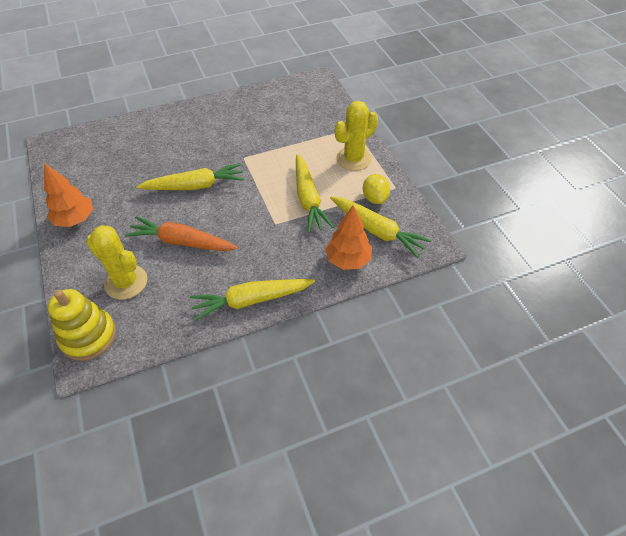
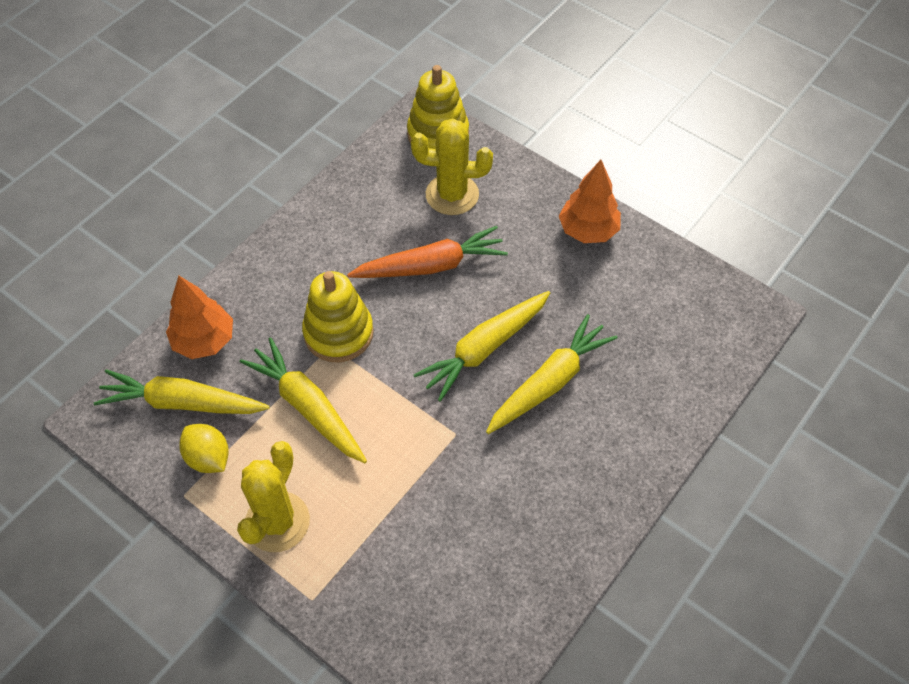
camera: 150 degrees right, 5 degrees up
(251, 300) = (295, 240): yellow carrot -> yellow carrot (549, 382)
(265, 228) = (338, 333): none -> yellow stacking toy

